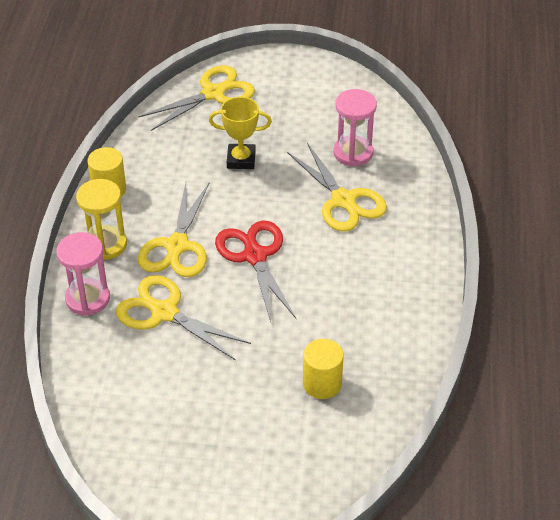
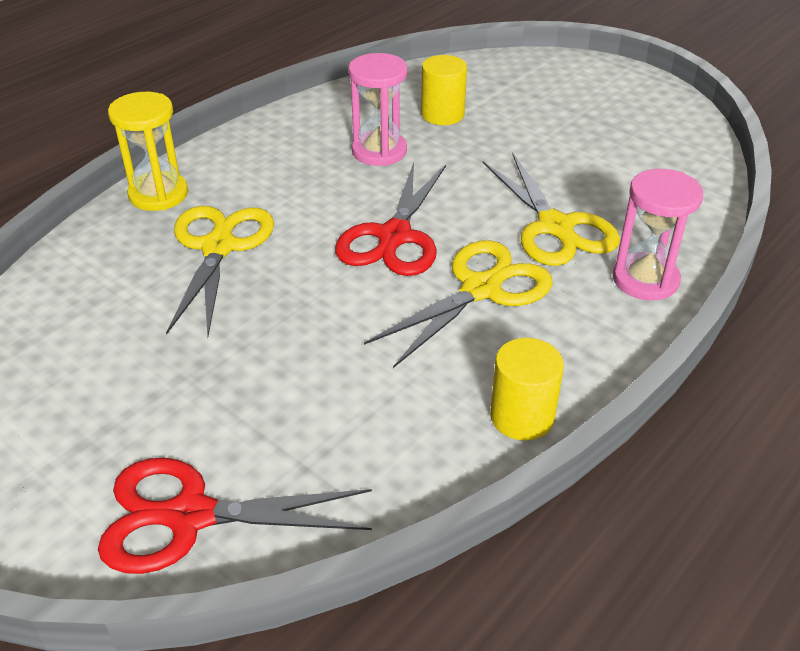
camera: 145 degrees left, 5 degrees down
(105, 244) = (580, 335): yellow hourglass -> yellow hourglass (158, 194)
(213, 94) = (190, 516): yellow scissors -> red scissors
(241, 159) = (280, 364): yellow trophy -> none
(353, 153) = (125, 297): pink hourglass -> pink hourglass (379, 151)

